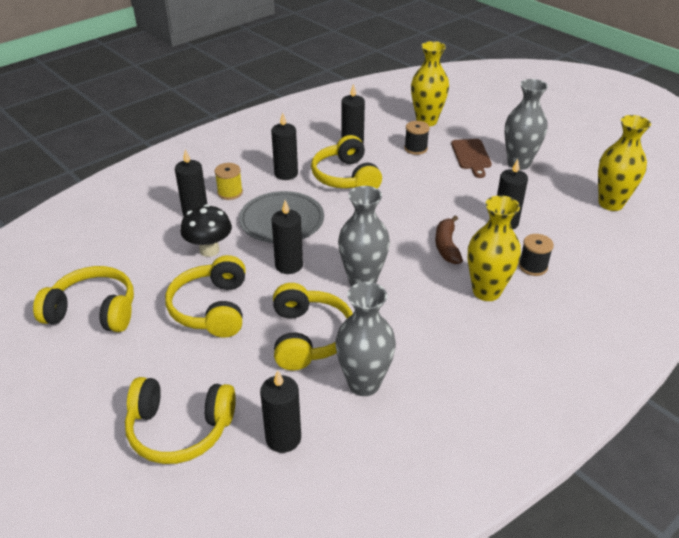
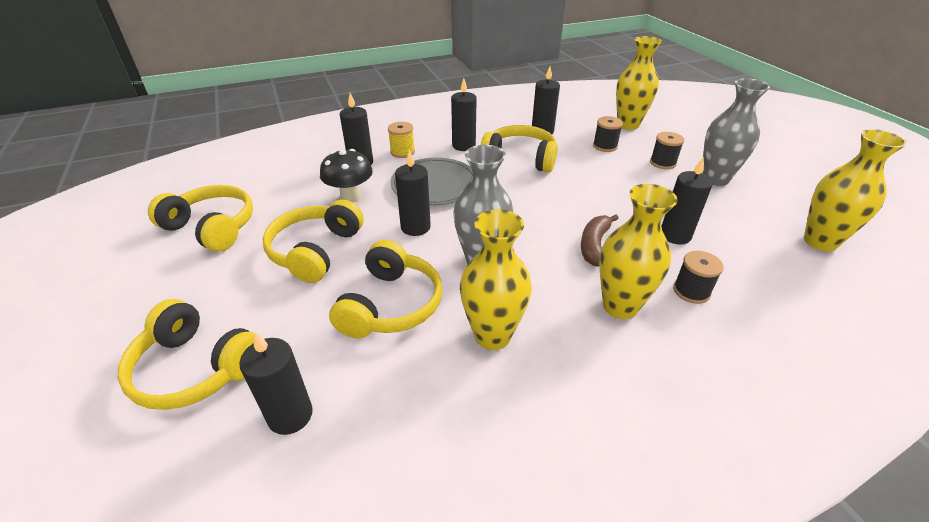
camera: 20 degrees right, 0 degrees up
(346, 177) = (520, 159): yellow headphones -> yellow headphones turned 105 degrees clockwise
(364, 384) = (419, 376): grey vase -> none
(403, 339) = (492, 335): none -> yellow vase
(471, 156) = (662, 163): brown cutting board -> black spool

